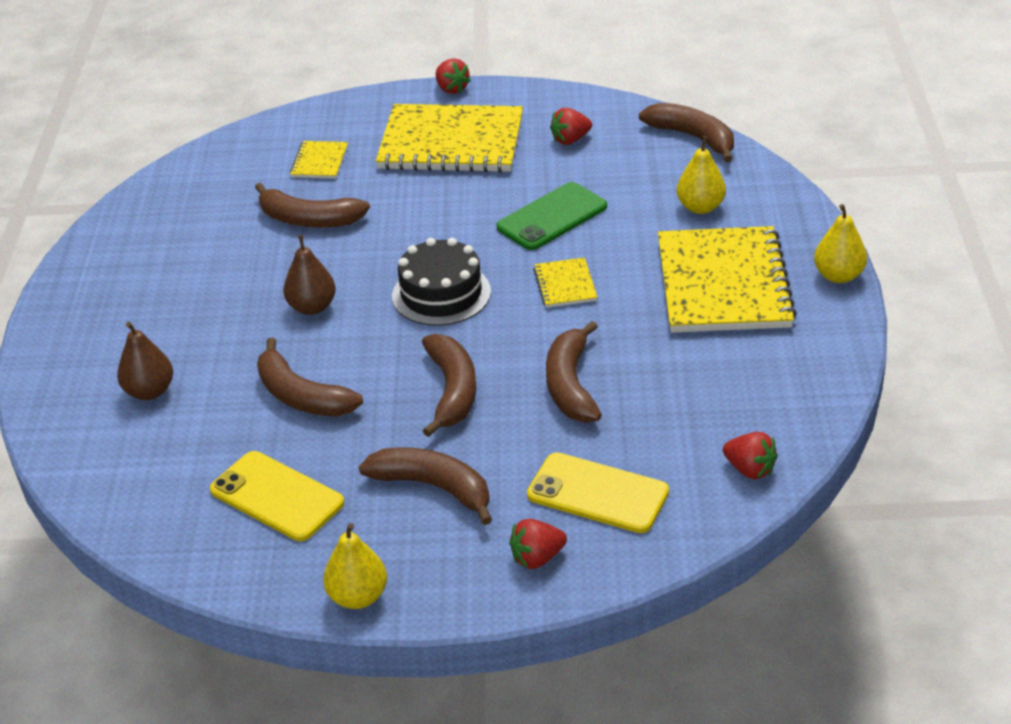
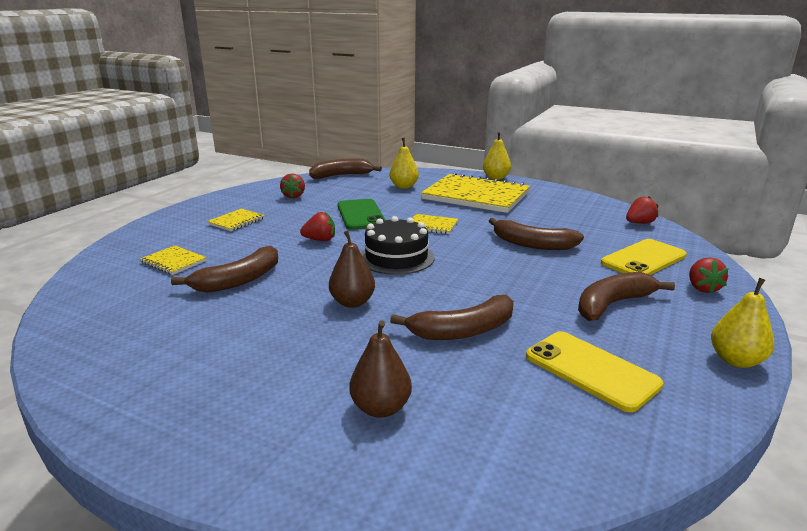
camera: 65 degrees left, 15 degrees down
(277, 496) = (591, 370): yellow phone -> yellow phone turned 75 degrees clockwise
(451, 89) = (179, 209): red strawberry -> red strawberry (320, 240)
(451, 143) = (236, 221): yellow notebook -> yellow notebook, size x0.44
(452, 391) = (508, 276): brown banana -> none

